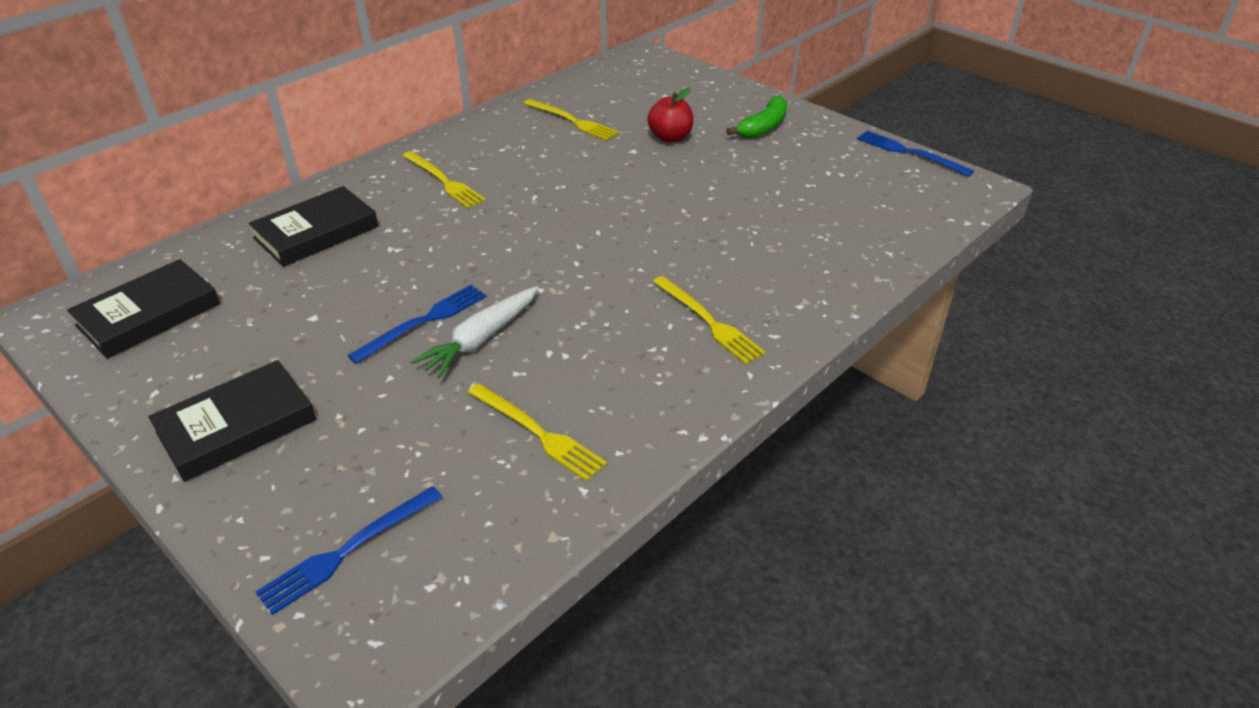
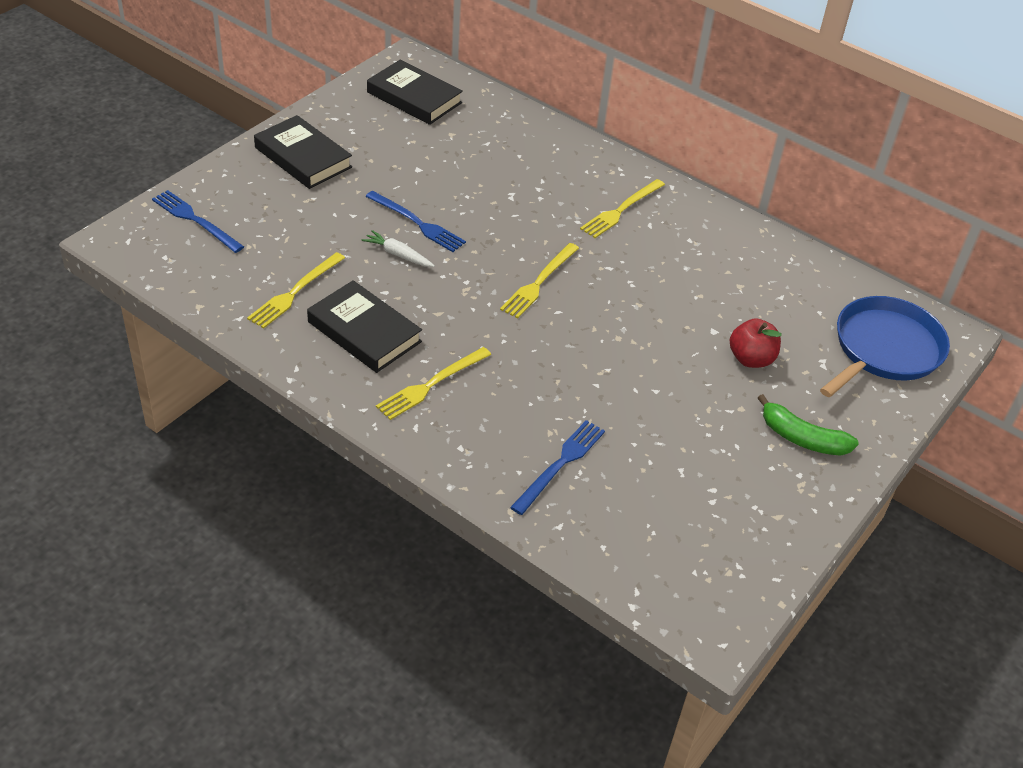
camera: 80 degrees right, 5 degrees up
(316, 232) = (527, 152): black book -> black book (364, 332)
(481, 339) = (398, 255): white carrot -> white carrot, size x0.65
(572, 121) = (762, 284): yellow fork -> yellow fork (539, 282)
(660, 81) = (884, 349): none -> blue pan
(909, 153) = (781, 573): blue fork -> blue fork (560, 464)

